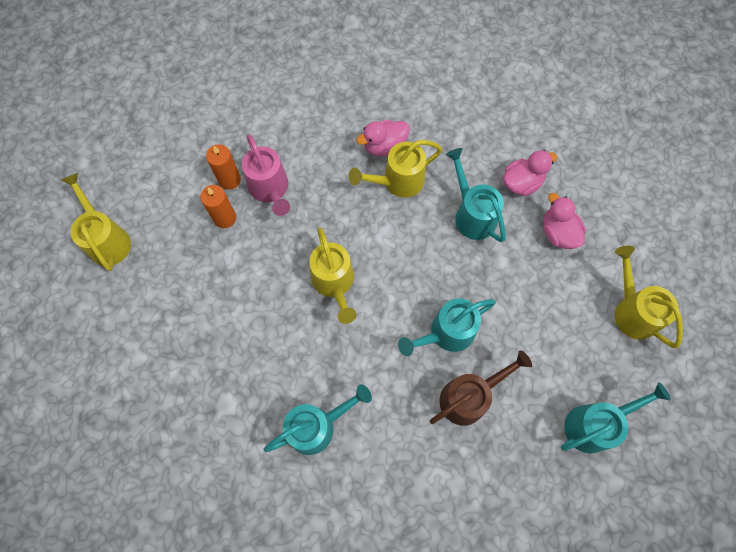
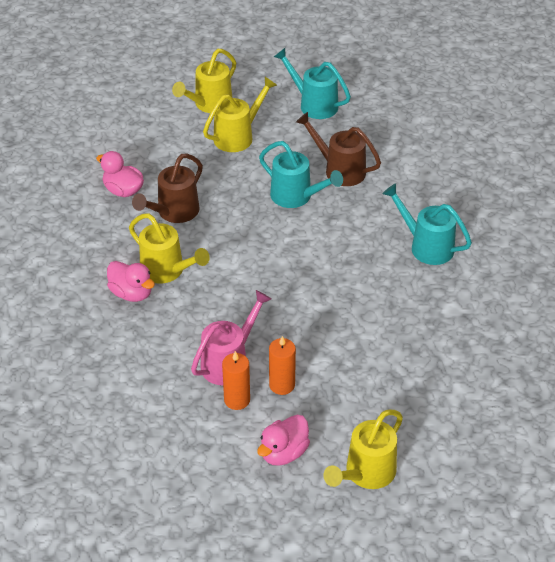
camera: 115 degrees left, 25 degrees down
(334, 283) = (298, 279): yellow watering can -> yellow watering can (238, 136)
(472, 214) = (173, 213): turquoise watering can -> brown watering can
(558, 233) = (162, 158): pink duck -> pink duck (283, 453)

